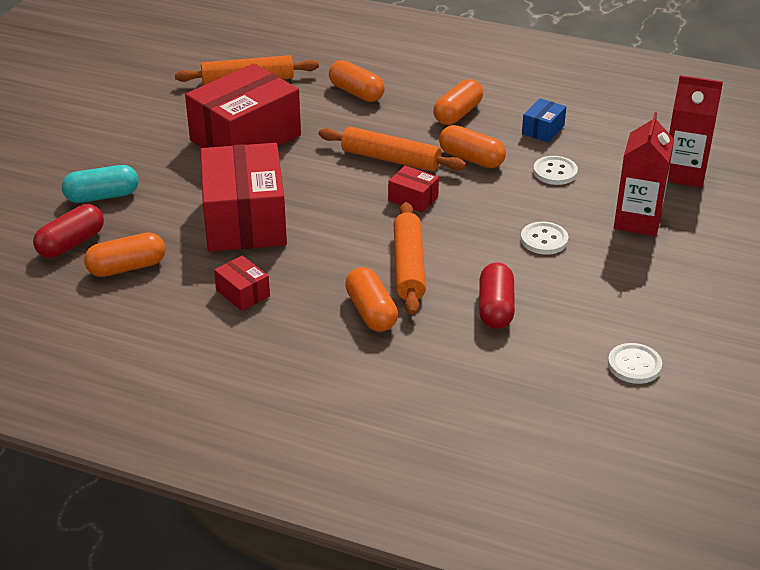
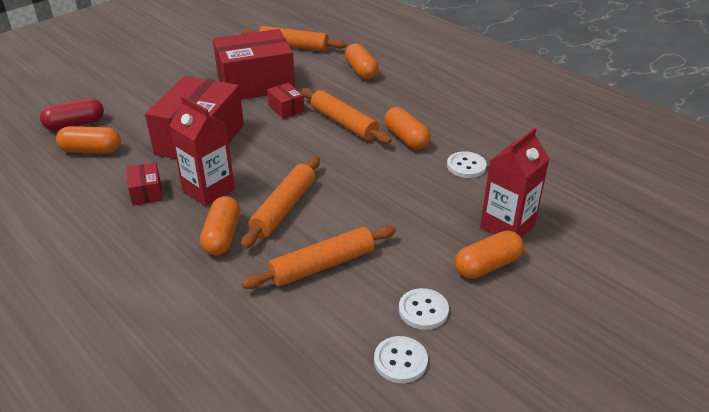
camera: 25 degrees right, 0 degrees up
(102, 196) = (126, 98): turquoise capsule -> none
(413, 199) = (334, 157): red box -> red box (286, 108)
(458, 114) = (424, 103): orange capsule -> orange capsule (487, 266)
(495, 308) = (322, 265): red capsule -> orange rolling pin
(543, 130) = (483, 131): blue box -> none
(544, 240) = (411, 219): white button -> white button (423, 310)
(684, 173) = (581, 197): red carton -> red carton (208, 190)

